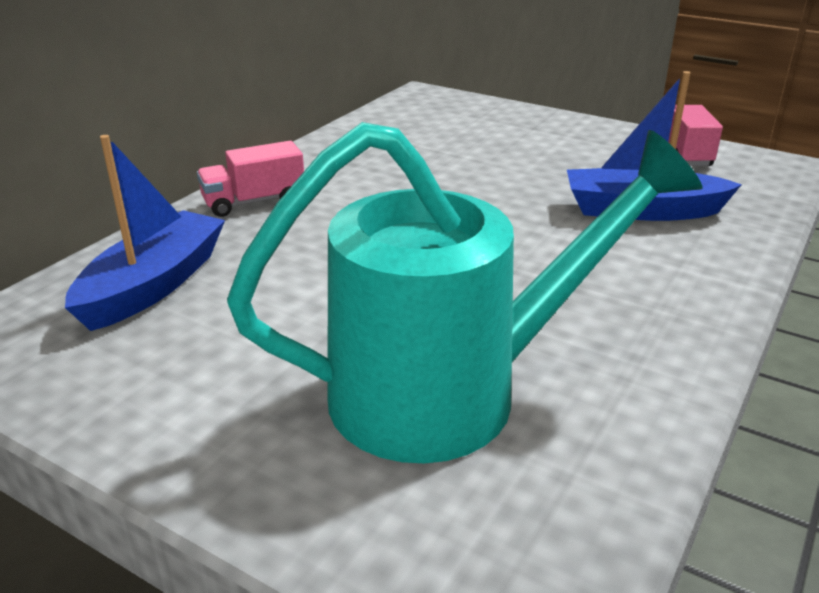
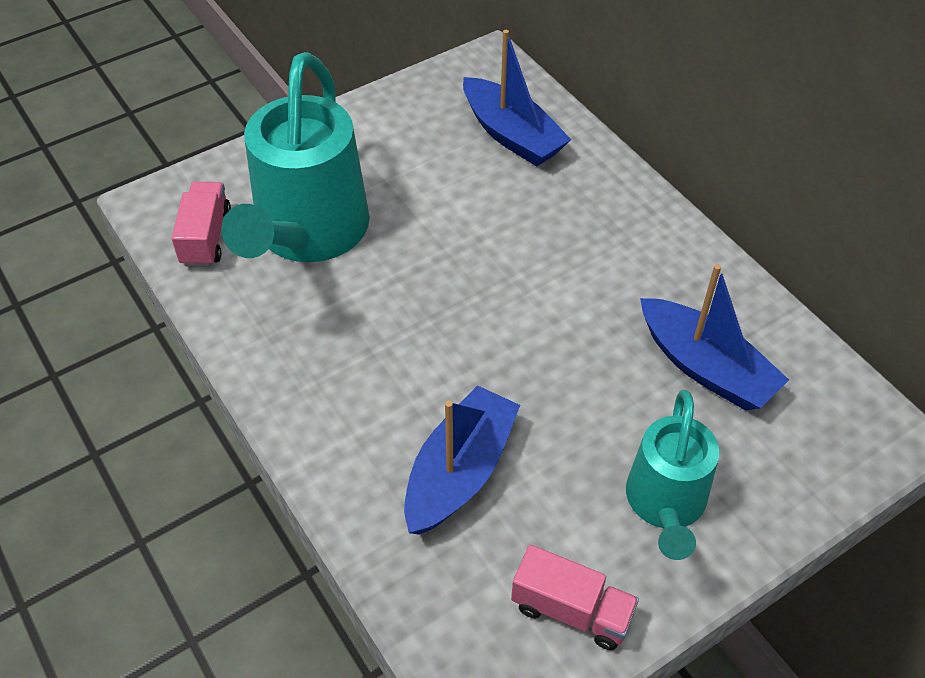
camera: 115 degrees right, 20 degrees up
(254, 202) = (620, 207): pink truck -> pink truck (206, 237)
(424, 144) = (705, 367): none -> blue boat
(563, 140) = (665, 505): none -> turquoise watering can

